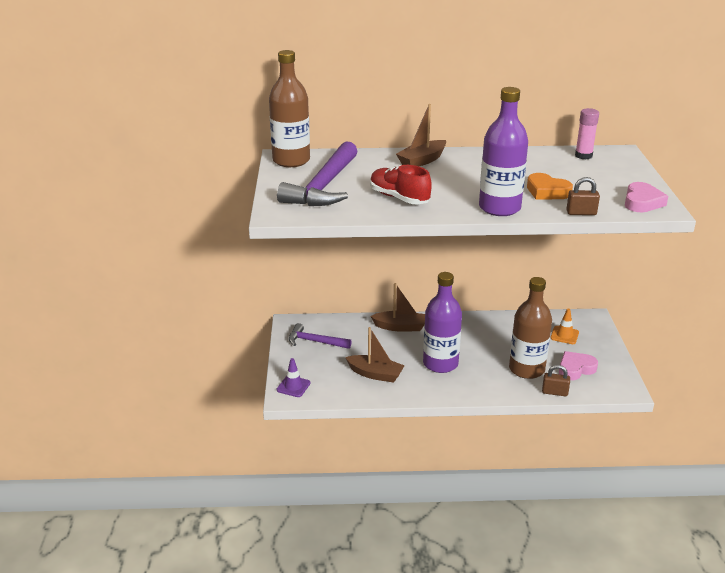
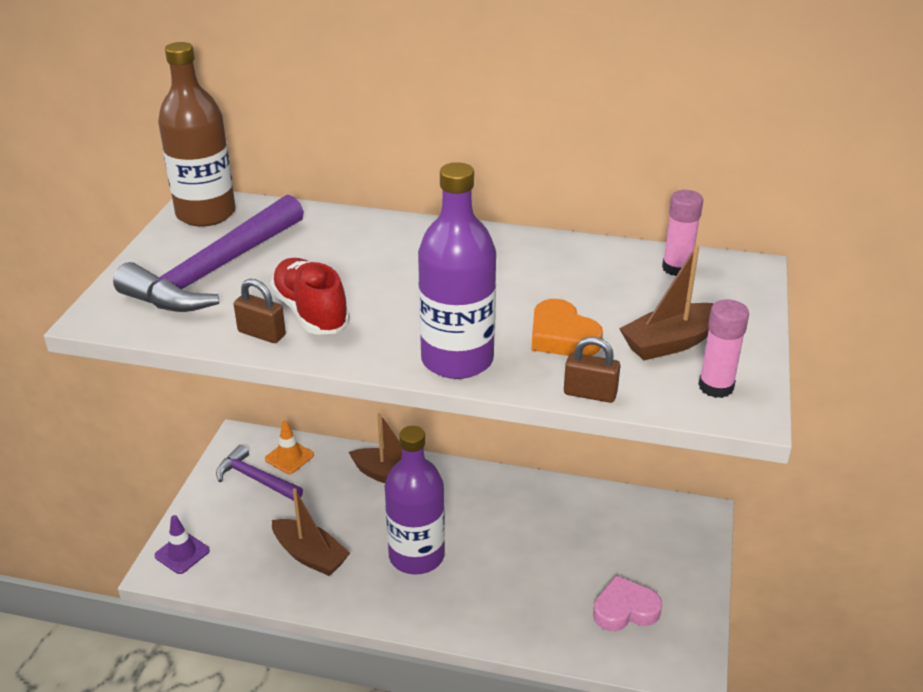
camera: 15 degrees right, 5 degrees up
(422, 161) = (402, 241): brown boat -> brown boat (671, 342)
(526, 369) = (545, 594): brown bottle -> none
(554, 392) = (568, 649): brown padlock -> brown padlock (261, 334)
(564, 335) = (638, 540): orange traffic cone -> orange traffic cone (289, 457)
(642, 202) = (716, 387): pink heart -> pink glue stick

